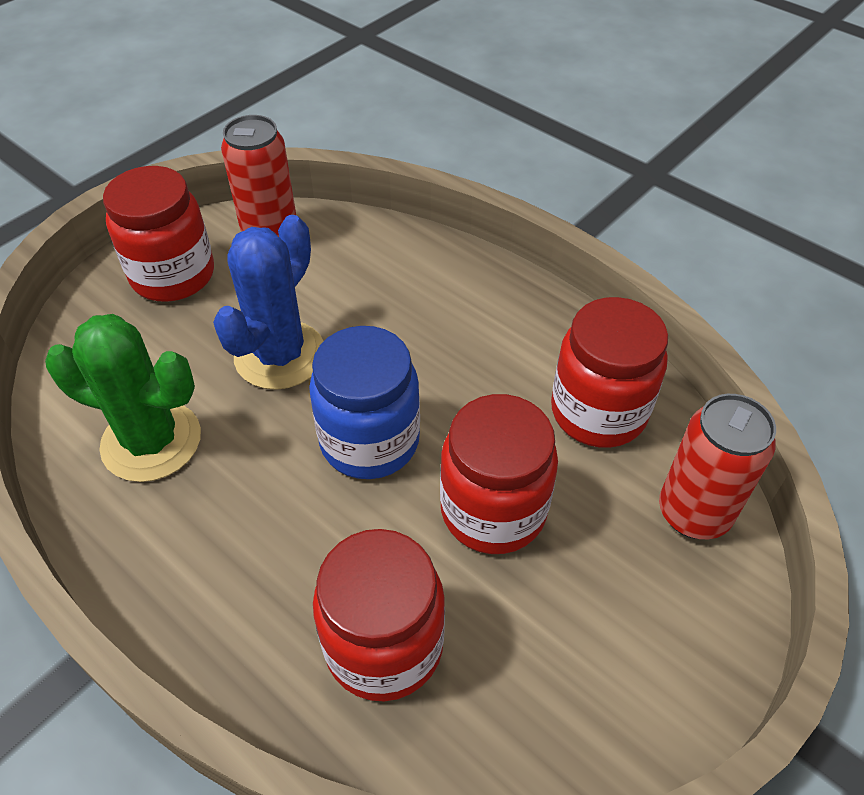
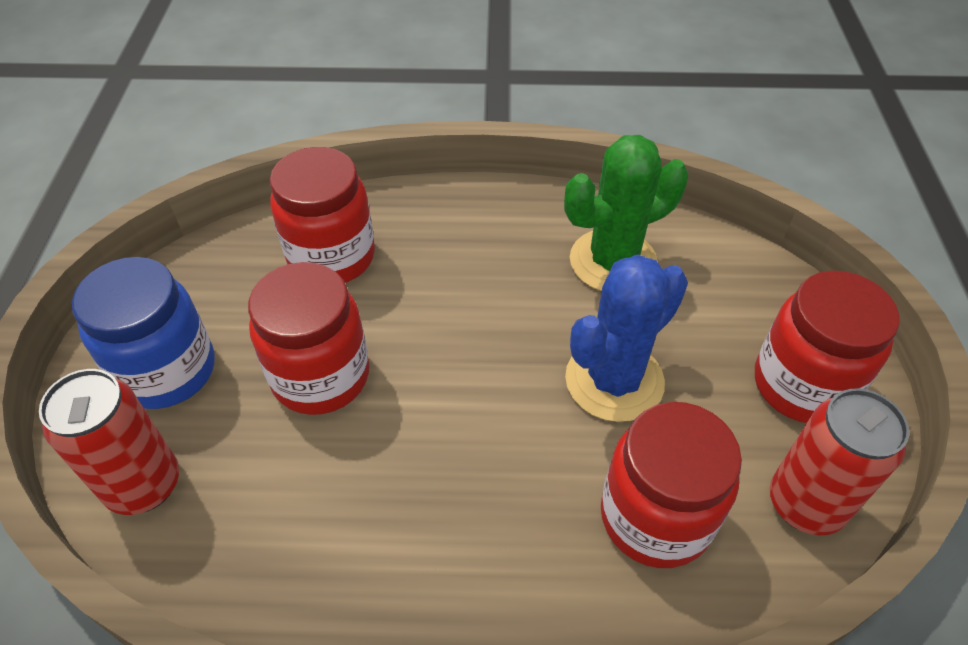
camera: 140 degrees right, 0 degrees up
(280, 355) = (614, 380): blue cactus -> blue cactus turned 60 degrees clockwise
(369, 441) = (463, 363): blue jar -> blue jar (167, 371)
(598, 412) = (283, 529): red jar -> red jar (655, 517)

